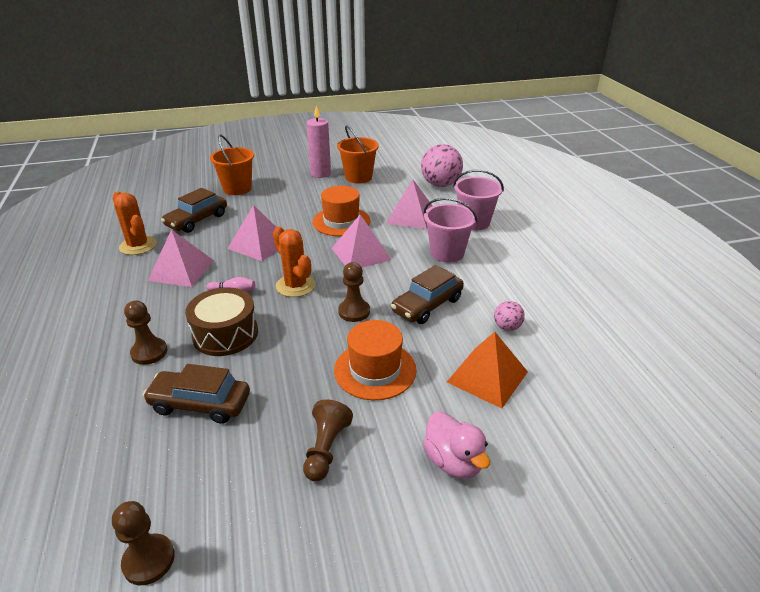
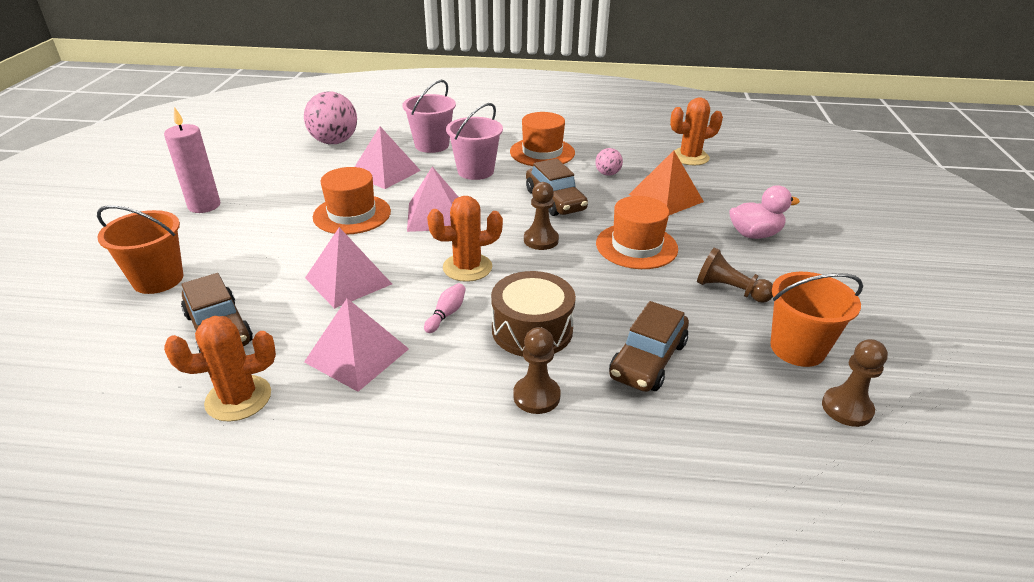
camera: 70 degrees left, 0 degrees up
(358, 177) = (252, 183): orange bucket -> orange bucket (797, 348)
(515, 279) = (542, 152): none -> orange hat
(607, 383) = (689, 157): none -> orange cactus

